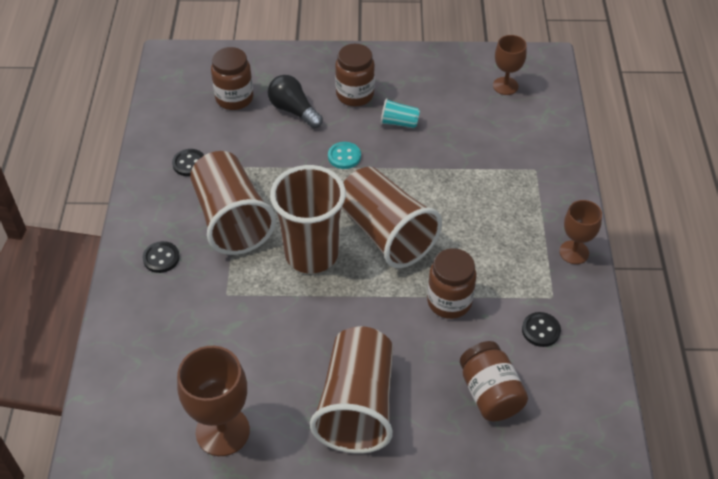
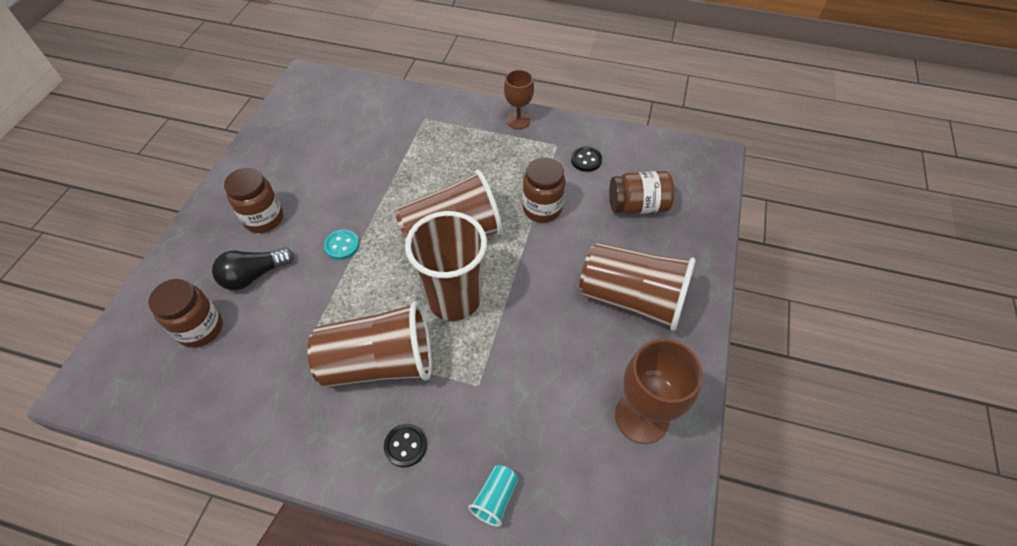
camera: 75 degrees left, 5 degrees up
(189, 163) = (277, 393): black button -> none
(399, 123) = (321, 193): turquoise cup -> turquoise cup (495, 498)
(505, 86) = (320, 110): brown goblet -> none

